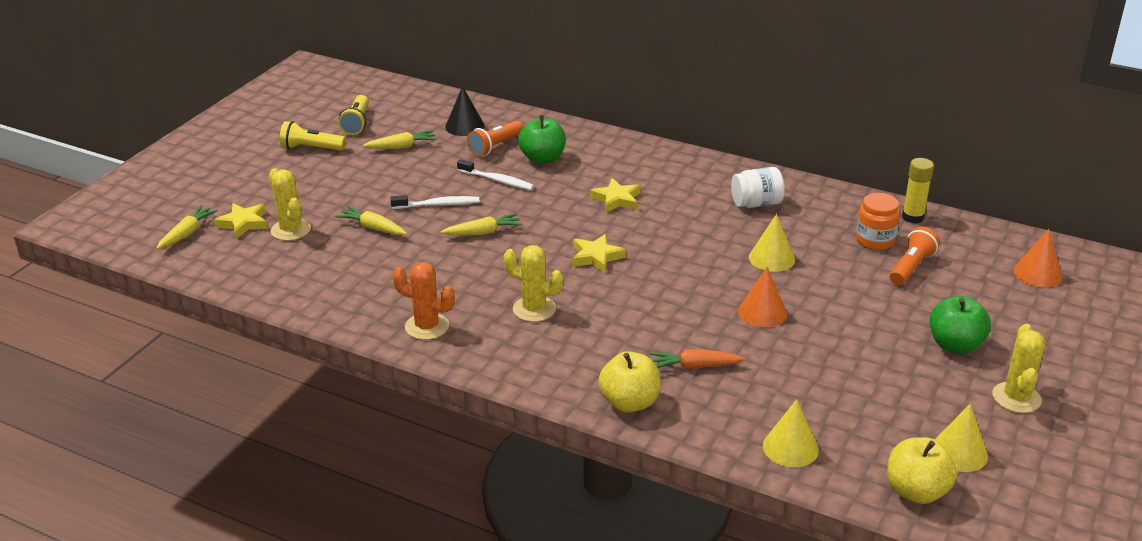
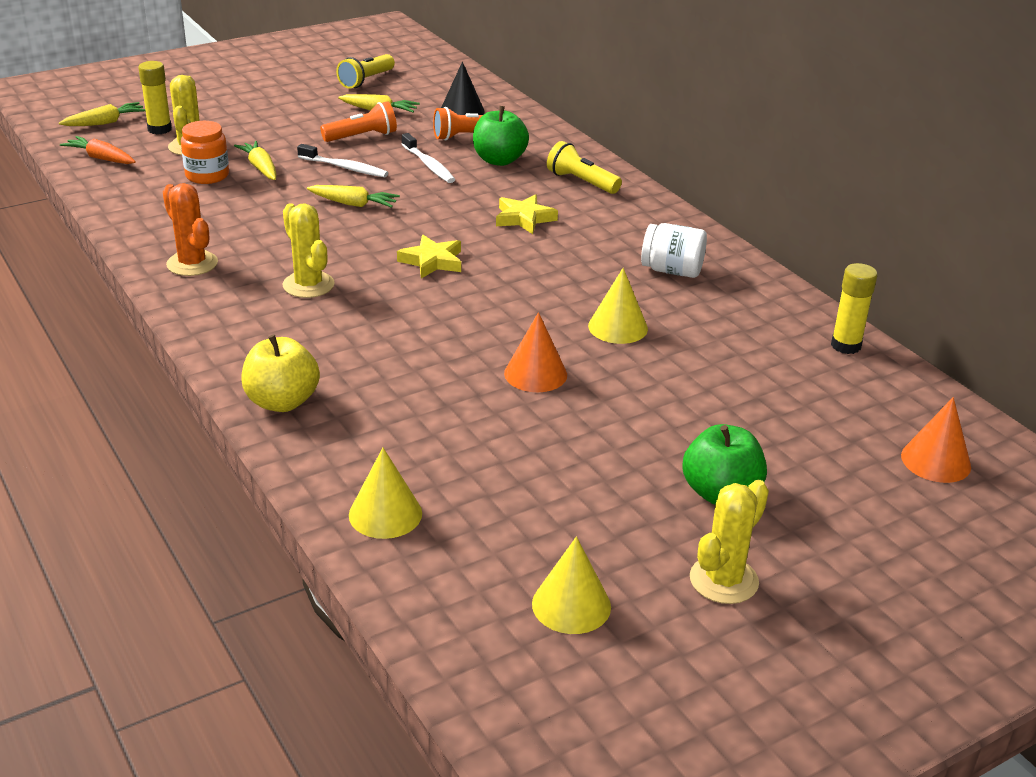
camera: 30 degrees right, 0 degrees up
(243, 223) = (159, 129): yellow star -> yellow glue stick
(311, 148) = (298, 89): yellow flashlight -> yellow flashlight (581, 182)
(694, 366) = (393, 396): orange carrot -> orange carrot (101, 158)
(875, 240) = (765, 352): orange jar -> orange jar (207, 175)
(911, 267) = (774, 394): orange flashlight -> orange flashlight (362, 137)
(916, 491) = (464, 621): yellow apple -> none

